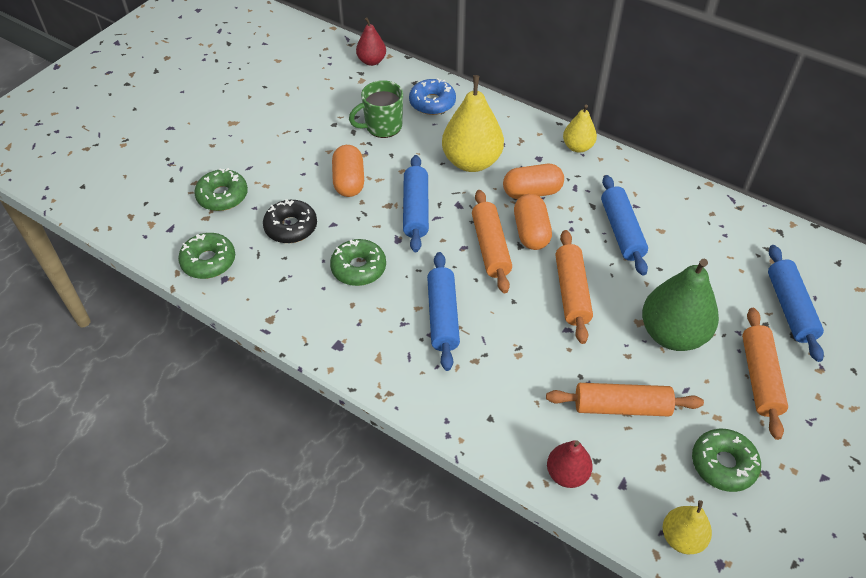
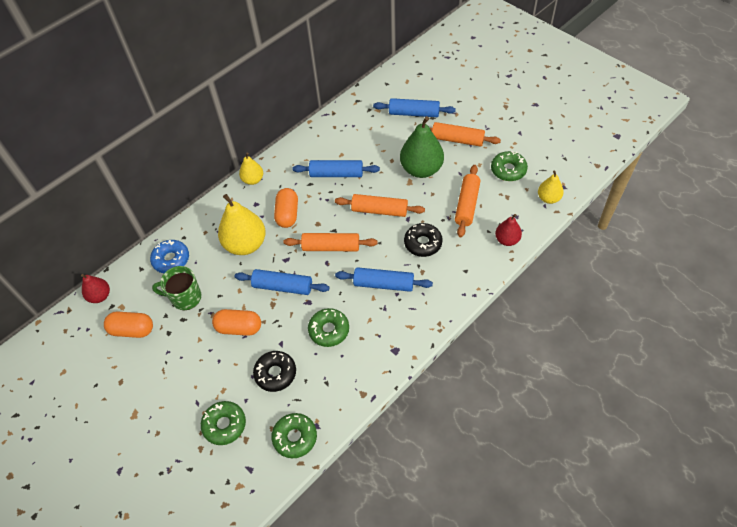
camera: 75 degrees left, 5 degrees up
(382, 127) = (185, 298): green mug -> green mug turned 105 degrees clockwise
(527, 355) = (423, 243): none -> black donut
(531, 232) = (324, 222): orange capsule -> orange capsule (132, 330)

